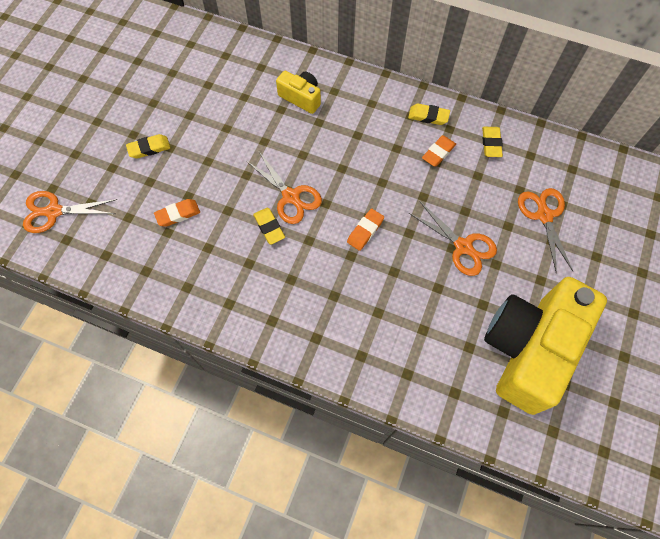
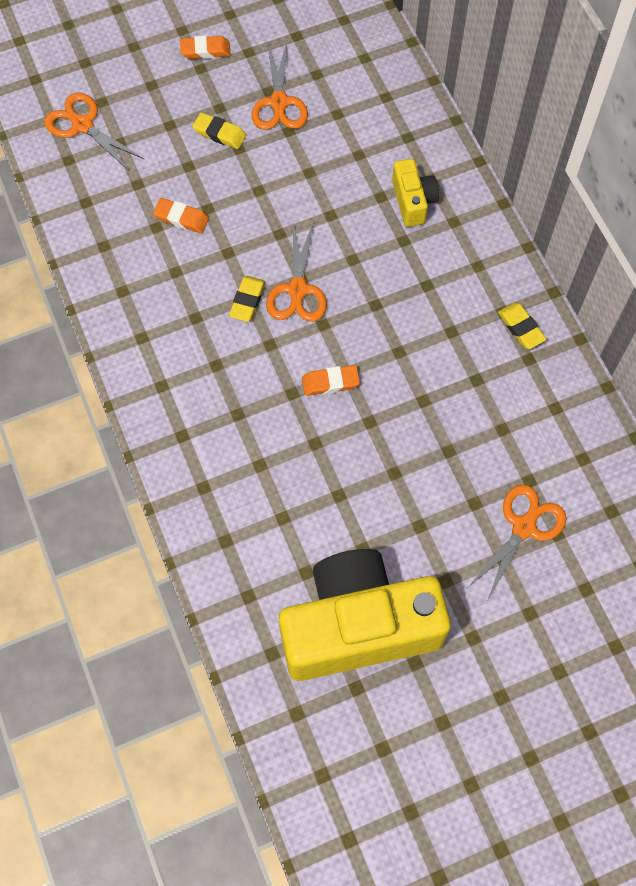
camera: 45 degrees right, 0 degrees up
(438, 153) = (488, 372): orange eraser -> orange eraser (205, 50)
(463, 246) = (407, 481): orange scissors -> orange scissors (279, 102)
(491, 143) = (554, 411): yellow eraser -> none

